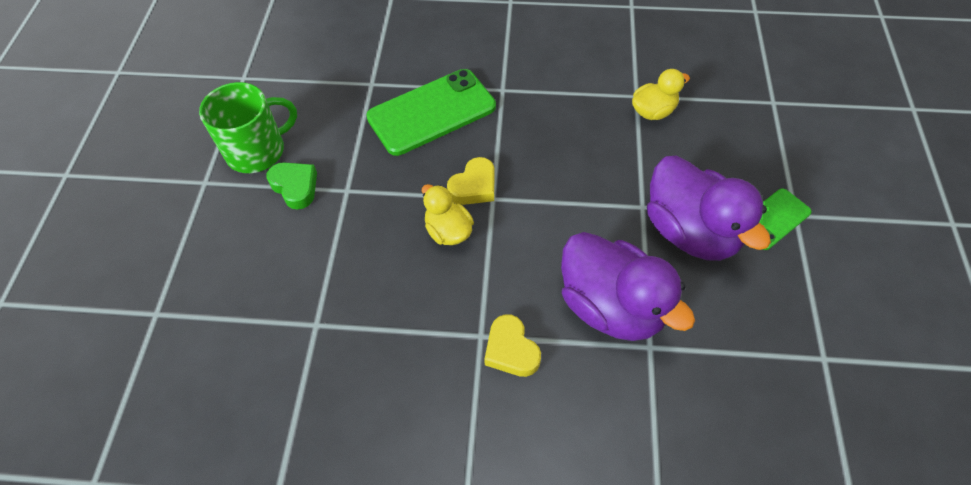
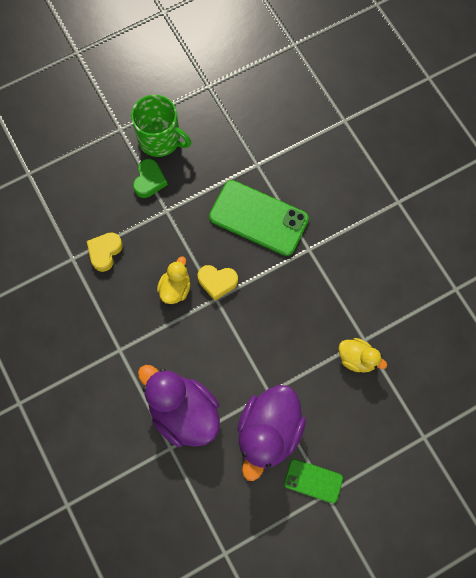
camera: 55 degrees right, 15 degrees up
(511, 350) = (120, 372): yellow heart -> yellow heart (105, 252)
(611, 306) = (183, 412): purple duck -> purple duck turned 120 degrees clockwise

